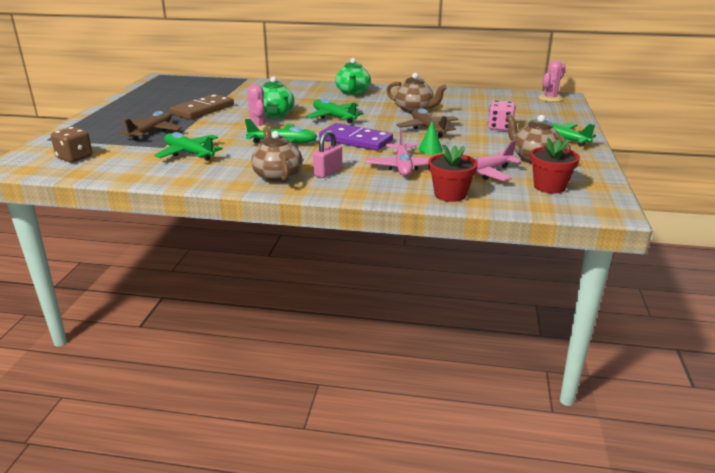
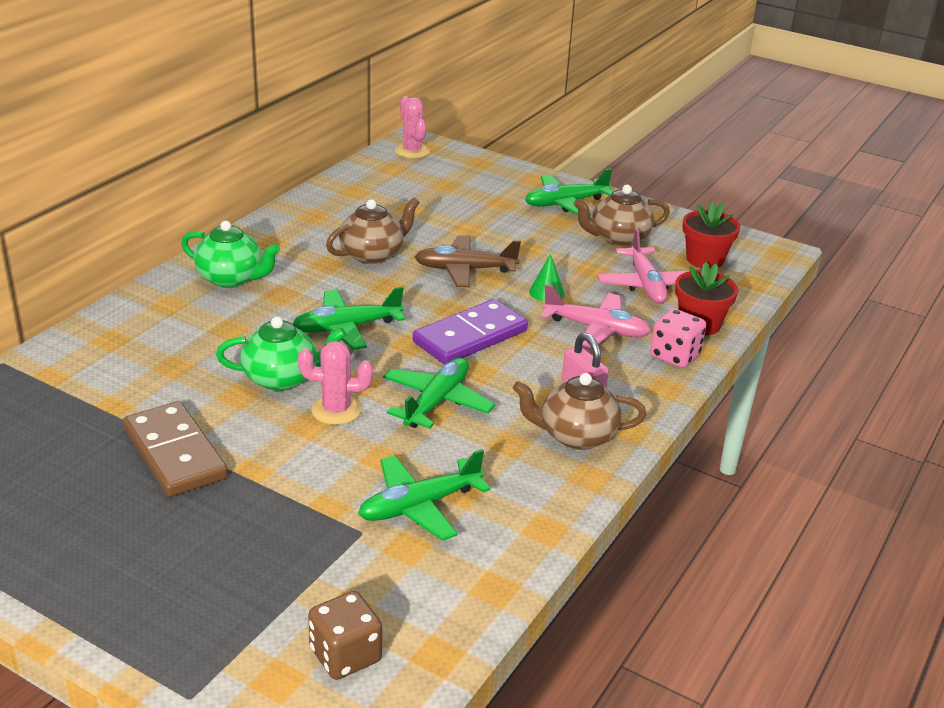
camera: 70 degrees left, 5 degrees up
(152, 132) = (263, 536): brown plane -> none
(500, 127) = (498, 221): pink dice -> pink dice (675, 356)

